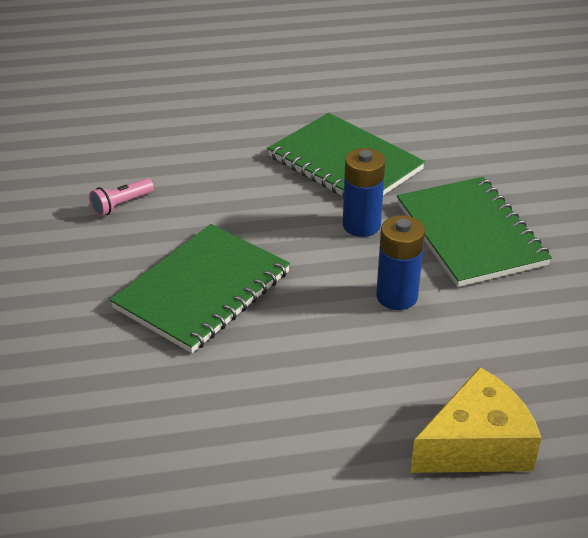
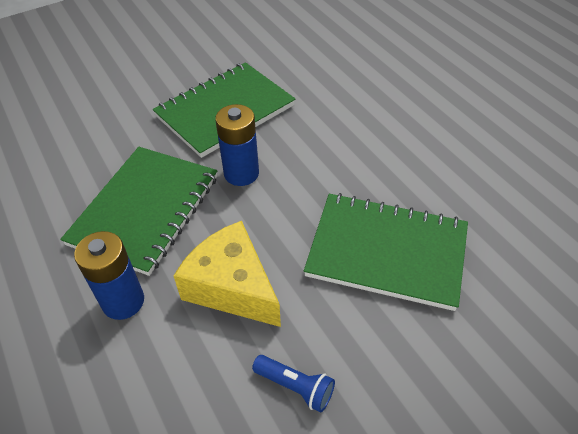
camera: 110 degrees left, 10 degrees up
(121, 205) = (295, 387): pink flashlight -> blue flashlight
(397, 296) = (321, 133): blue battery -> blue battery (123, 301)
(476, 445) = (431, 74): yellow cheese -> yellow cheese (232, 287)

